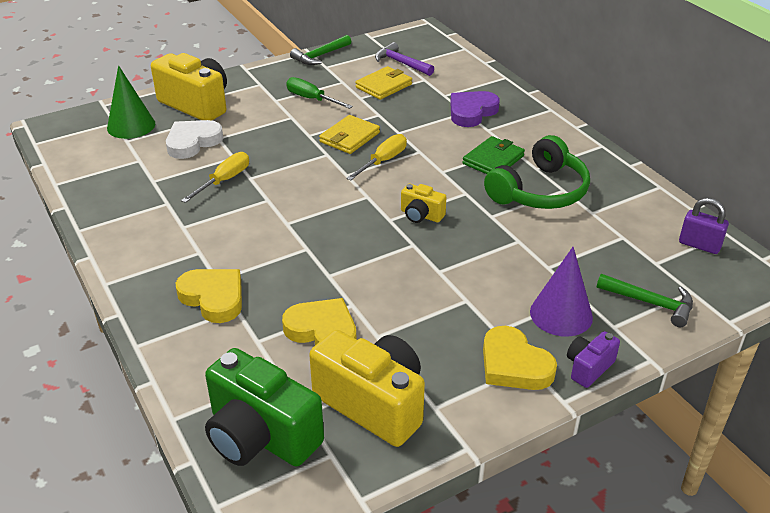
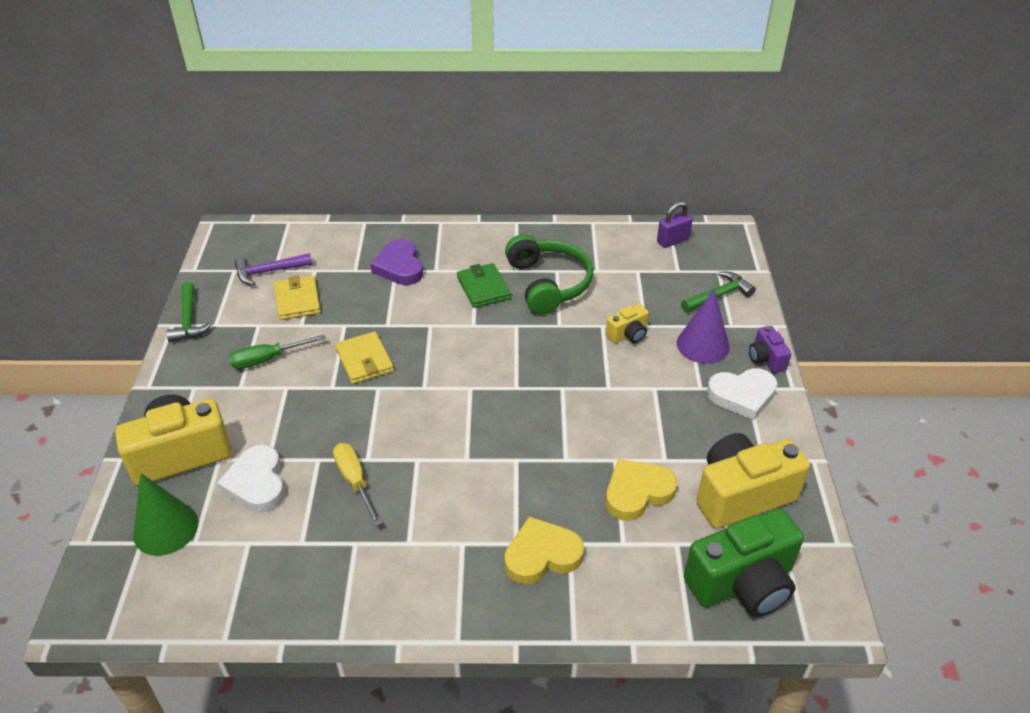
camera: 60 degrees left, 5 degrees up
(383, 161) = (424, 354): yellow screwdriver -> none
(421, 215) = (526, 365): yellow camera -> yellow camera (628, 334)
(514, 365) = (742, 395): yellow heart -> white heart

